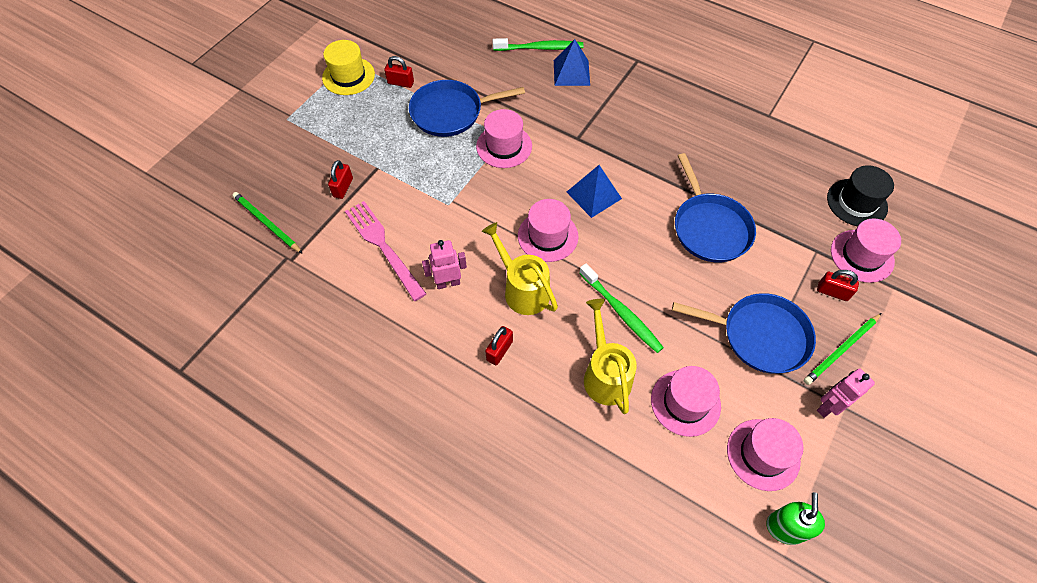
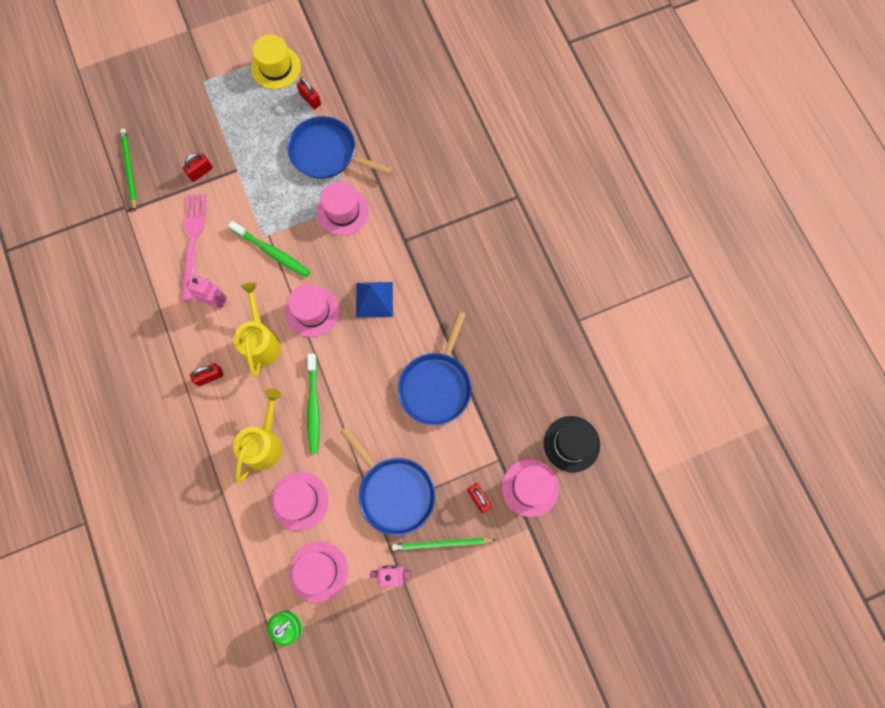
camera: 35 degrees right, 15 degrees up
(540, 48) = (446, 133): green toothbrush -> green toothbrush (272, 252)
(571, 73) = (452, 174): blue pyramid -> none

